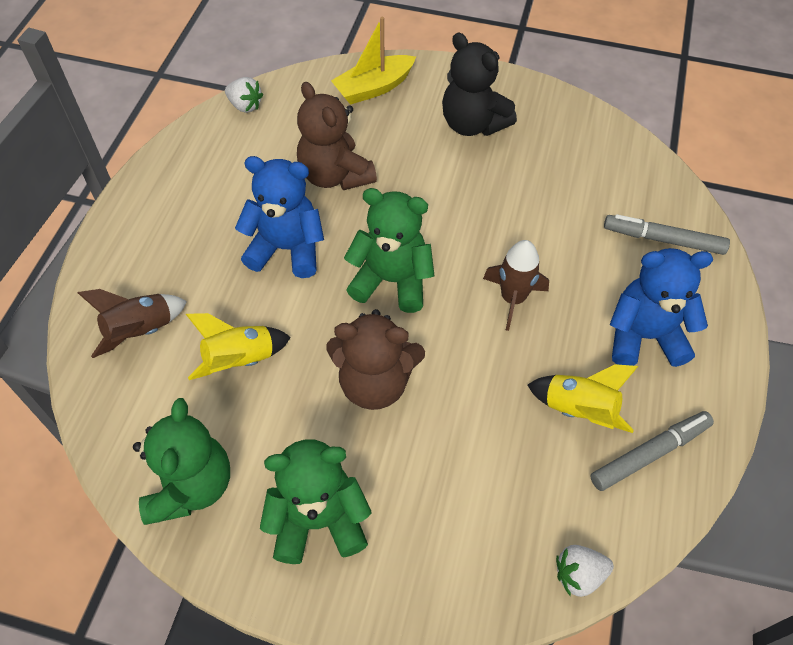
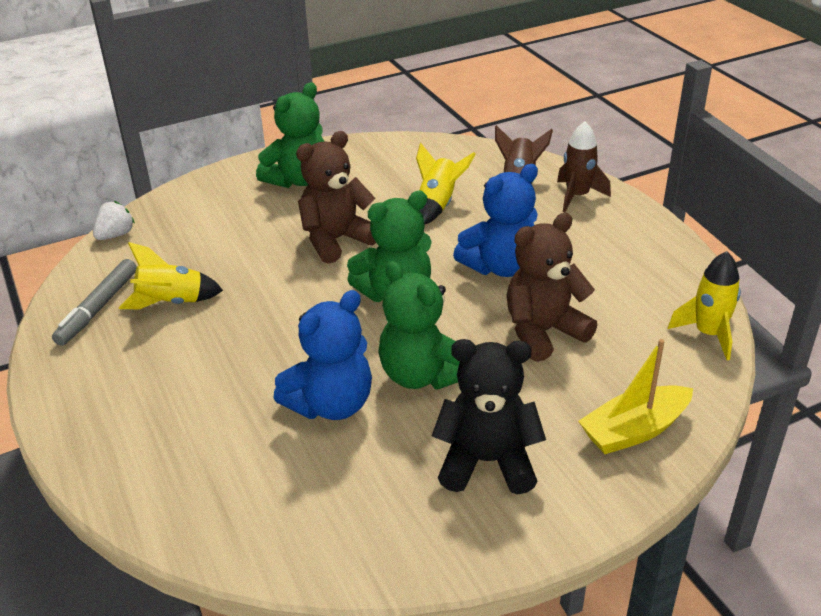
camera: 140 degrees right, 20 degrees down
(190, 486) = (386, 156): green teddy bear -> green teddy bear (422, 375)
(245, 106) = (708, 334): white strawberry -> yellow rocket
(335, 175) = (543, 332): brown teddy bear -> brown teddy bear turned 45 degrees counterclockwise
(373, 88) = (634, 430): yellow boat -> yellow boat turned 135 degrees counterclockwise
(512, 299) = (285, 337): brown rocket -> brown rocket (577, 196)
(644, 336) = (146, 376): blue teddy bear -> blue teddy bear (331, 404)
(663, 239) = (175, 469): grey marker -> none

